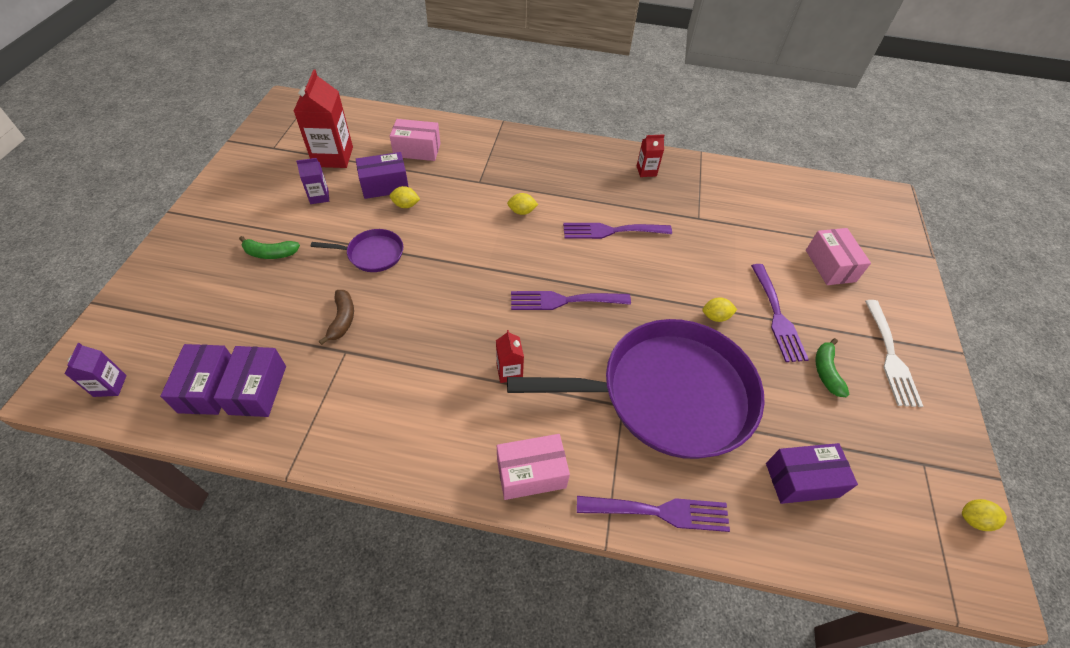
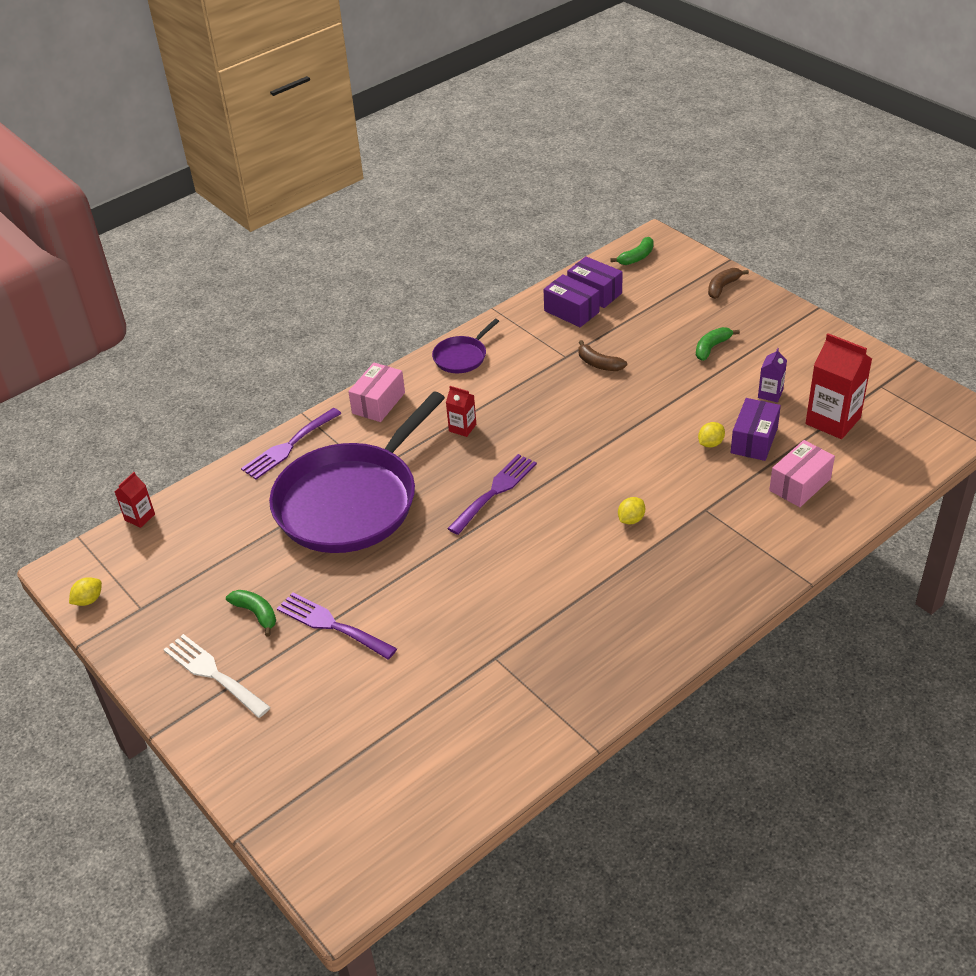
camera: 135 degrees right, 10 degrees down
(110, 386) = (636, 257): purple carton -> green banana
(154, 286) = (722, 287): none -> brown banana
(372, 254) = (660, 401): purple pan -> purple pan (462, 357)
(611, 231) = (544, 572): purple fork -> none
(646, 171) = (606, 663): red carton -> red carton (140, 517)
(715, 317) = (378, 580): yellow lemon -> none
(801, 480) = (219, 529): purple box -> none
(830, 266) = (330, 722): pink box -> none

